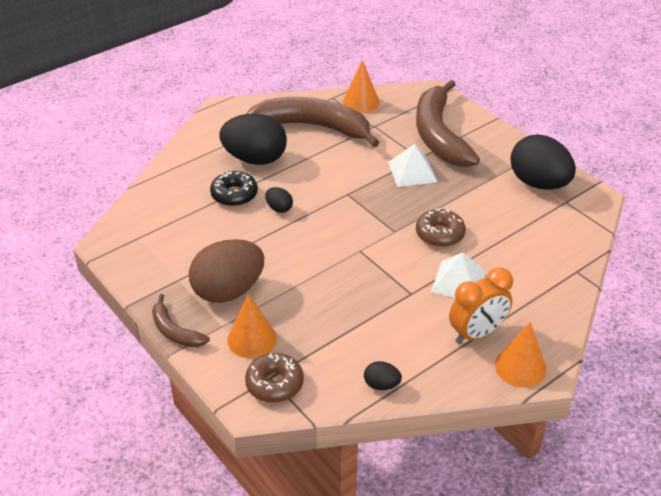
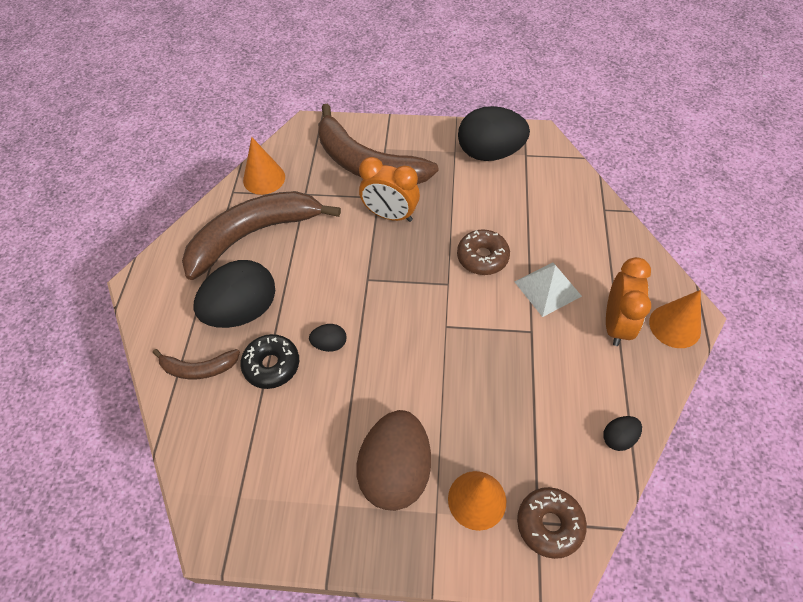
camera: 45 degrees left, 15 degrees up
(175, 331) = (405, 563): brown banana -> brown banana (198, 368)
(412, 172) = (390, 215): white pyramid -> orange clock

